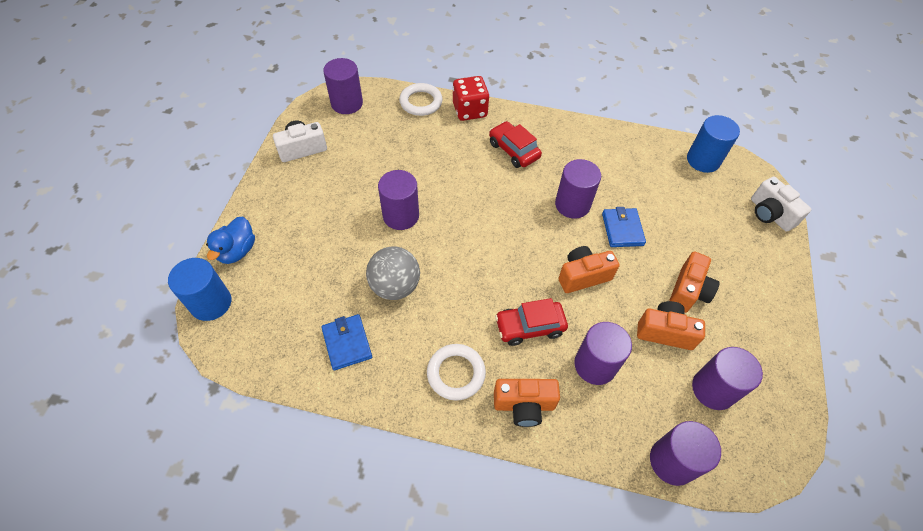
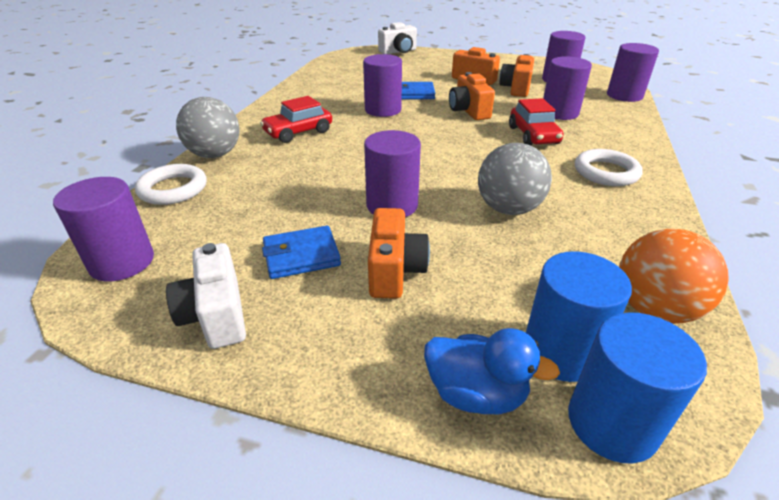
camera: 85 degrees left, 20 degrees down
(280, 349) = (654, 309): none -> orange ball
(347, 343) = (609, 245): blue wallet -> blue wallet (301, 256)
(470, 110) = (215, 154): red dice -> grey ball
(524, 405) = (617, 142): orange camera -> orange camera (394, 271)
(703, 160) = (339, 63): blue cylinder -> blue cylinder (560, 352)

